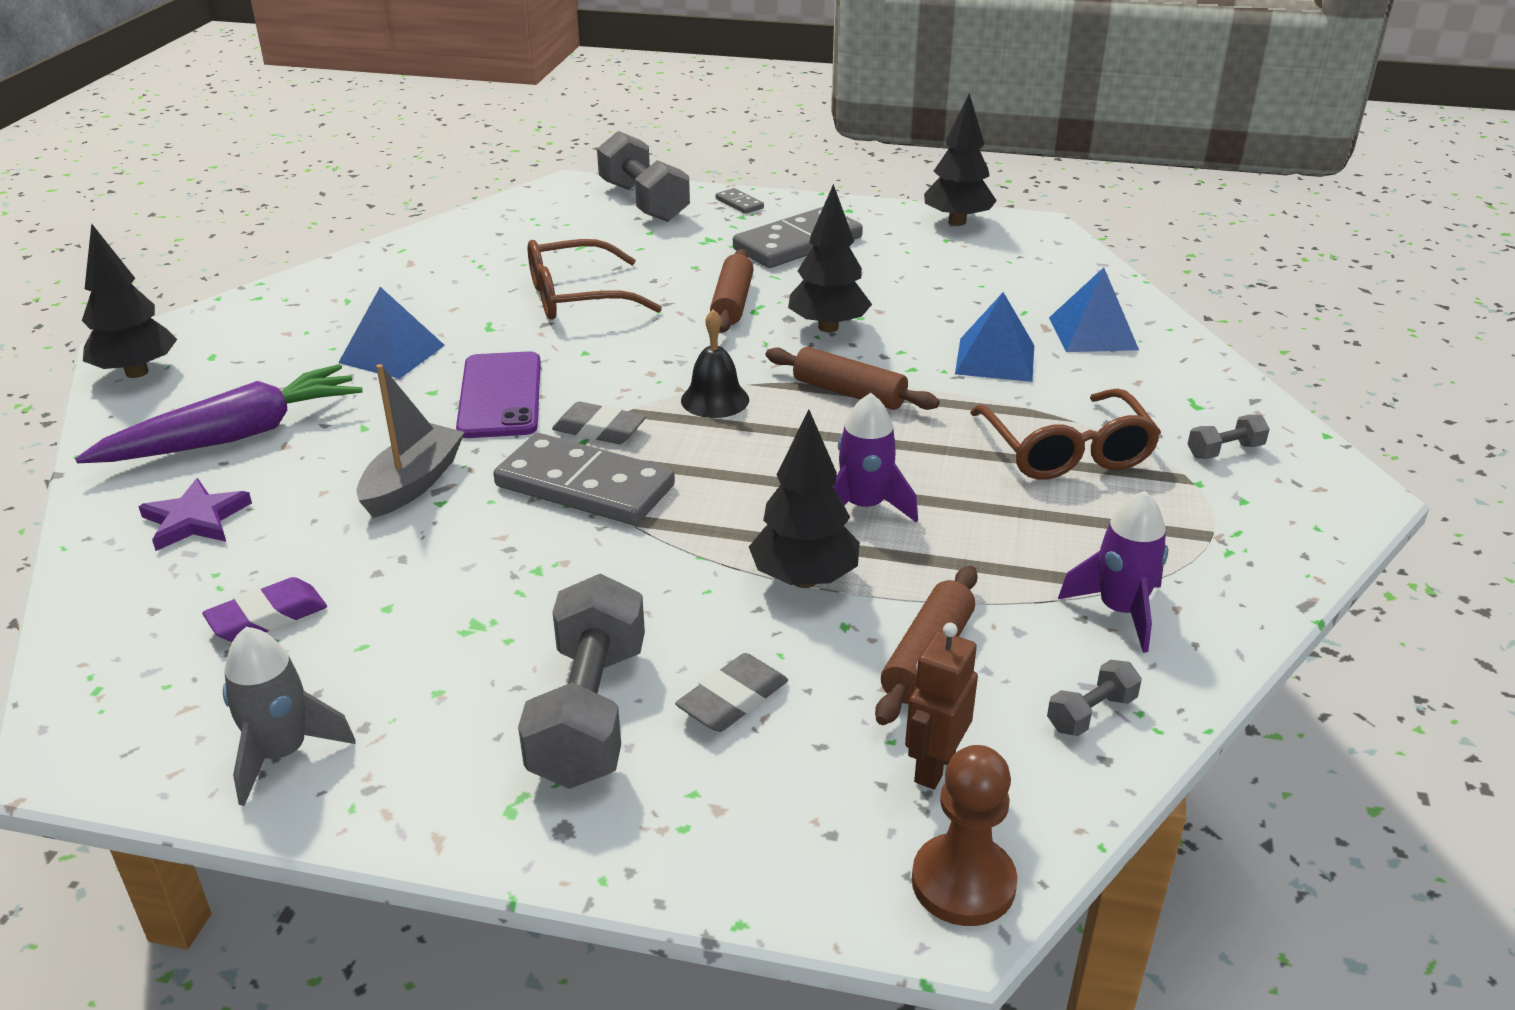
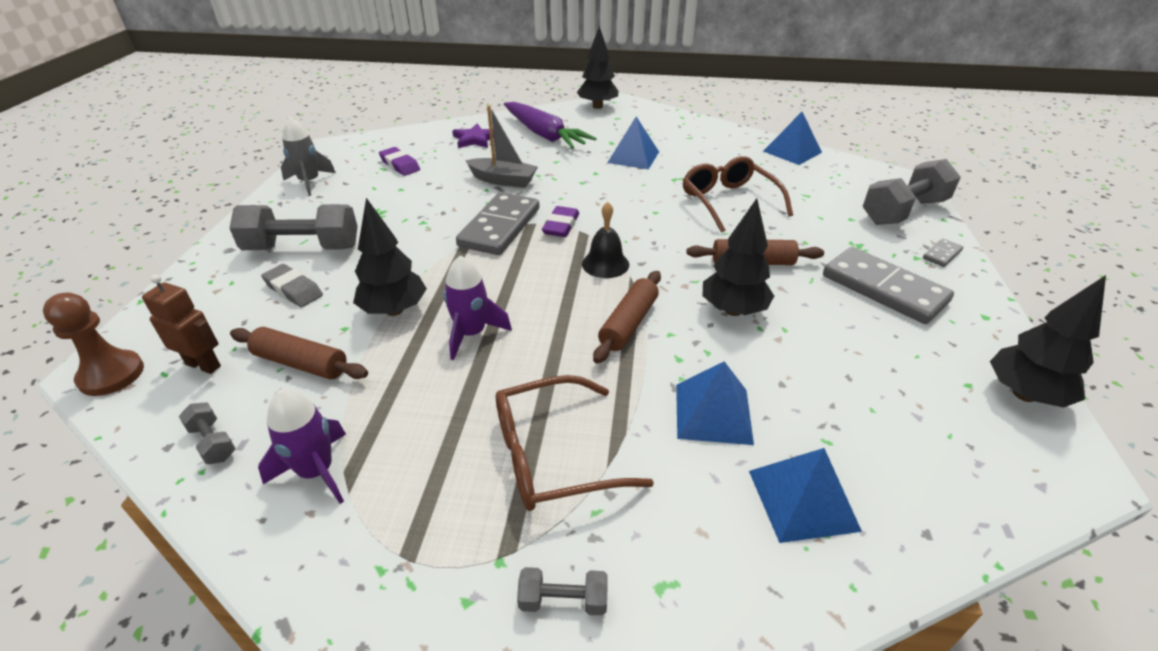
camera: 85 degrees right, 5 degrees up
(449, 234) = (792, 151): none -> blue pyramid
(500, 396) = (595, 191): purple phone -> none
(599, 430) = (561, 226): grey eraser -> purple eraser
(1224, 451) = (563, 600): grey dumbbell -> grey dumbbell turned 60 degrees counterclockwise

